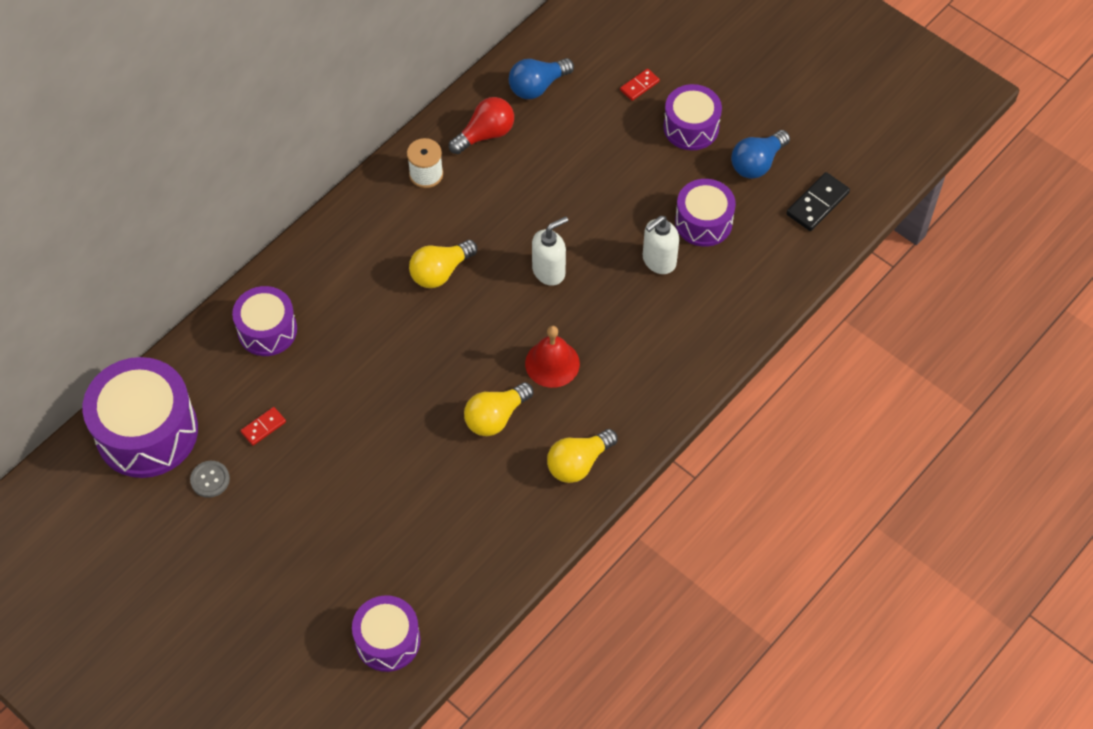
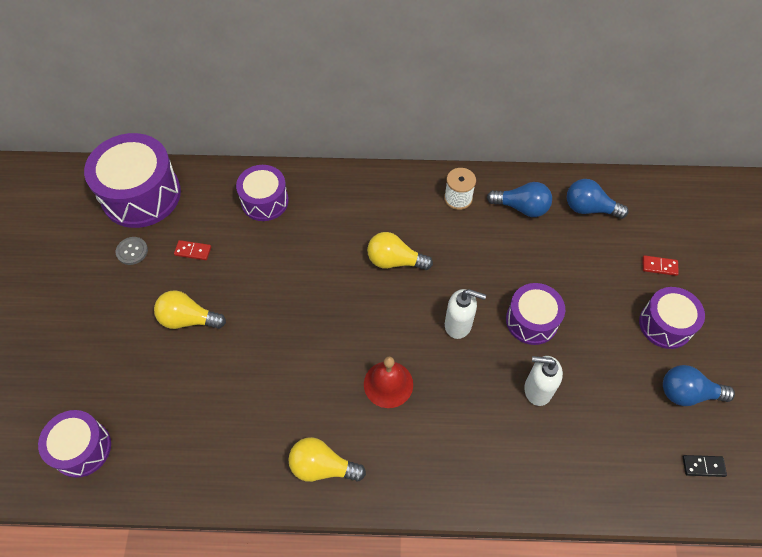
camera: 50 degrees right, 0 degrees up
(485, 134) = (521, 207): red light bulb -> blue light bulb
(496, 417) = (314, 381): yellow light bulb -> yellow light bulb (188, 319)
(703, 222) = (600, 395): purple drum -> purple drum (531, 321)
(817, 203) = (703, 466): black domino -> black domino, size x0.61

